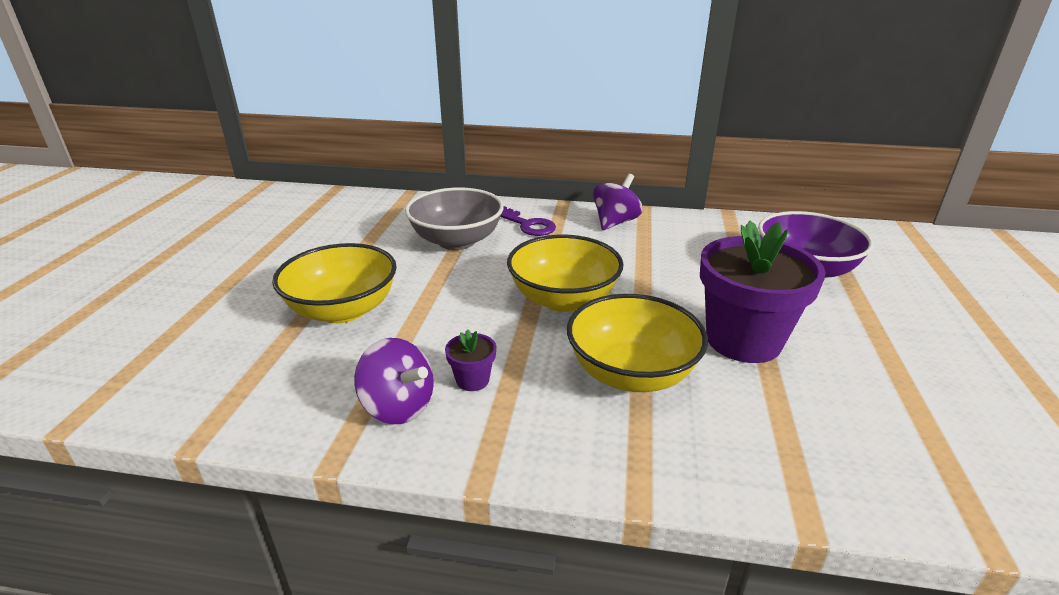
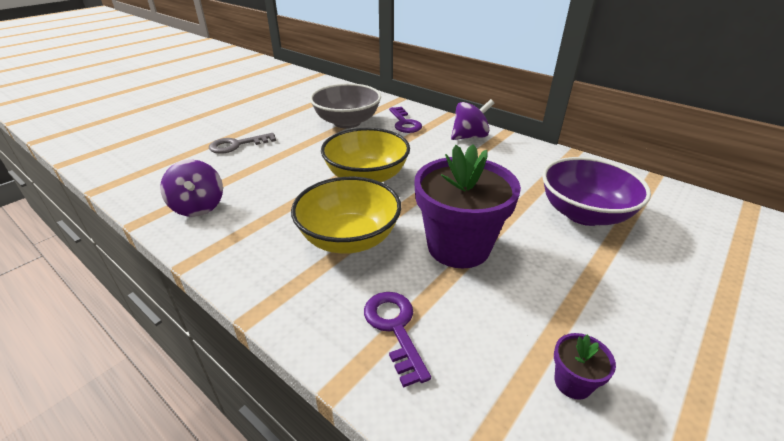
camera: 30 degrees right, 5 degrees up
(343, 310) = (237, 145): yellow bowl -> grey key
(472, 380) = (253, 207): purple flower pot -> purple flower pot (572, 382)
(787, 443) = (395, 328): none -> purple key

